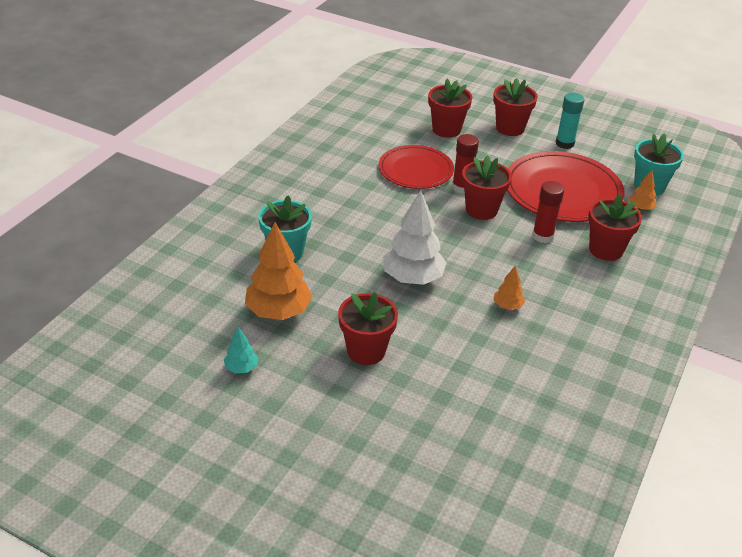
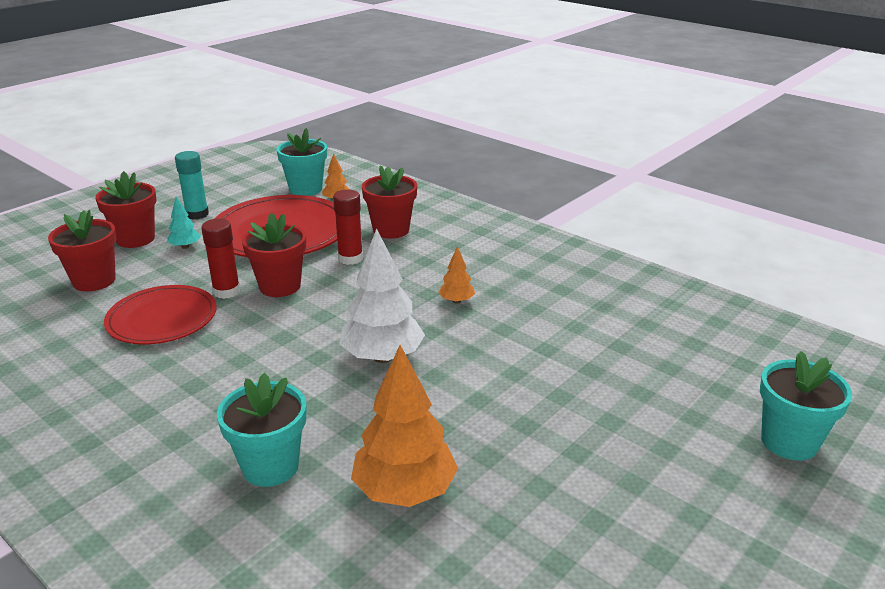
camera: 75 degrees left, 10 degrees down
(241, 368) = (519, 548): turquoise tree -> turquoise tree (185, 247)
(366, 351) = (506, 416): red flower pot -> none
(386, 525) = (789, 442): none -> turquoise flower pot

